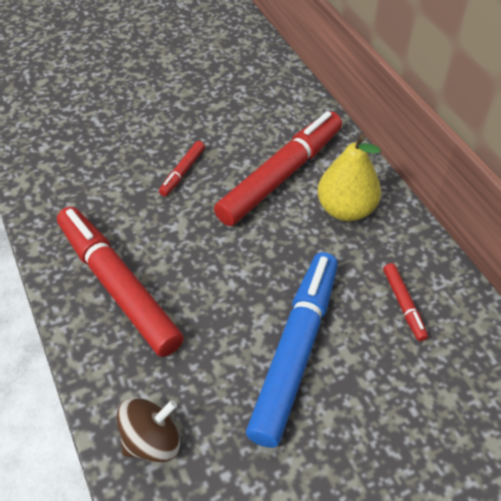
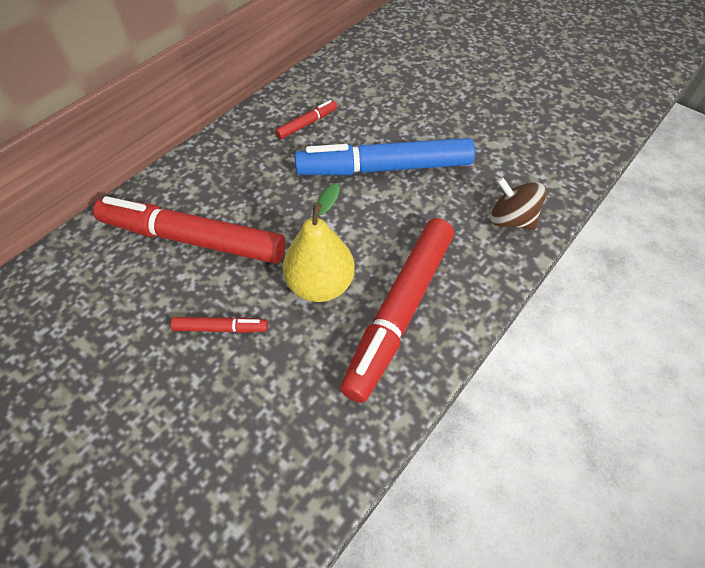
camera: 115 degrees left, 5 degrees up
(345, 209) = (221, 180): yellow pear -> yellow pear (320, 284)

